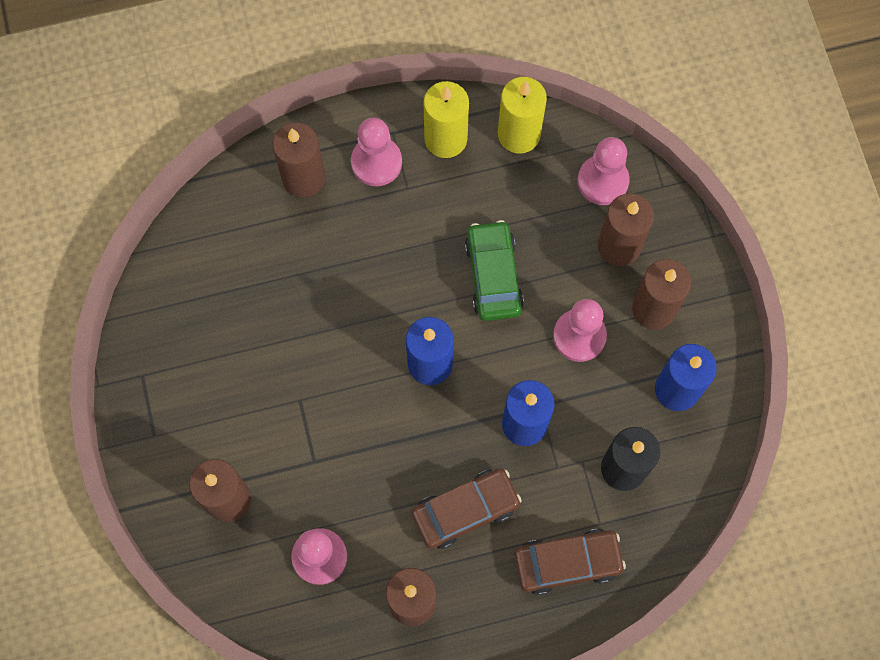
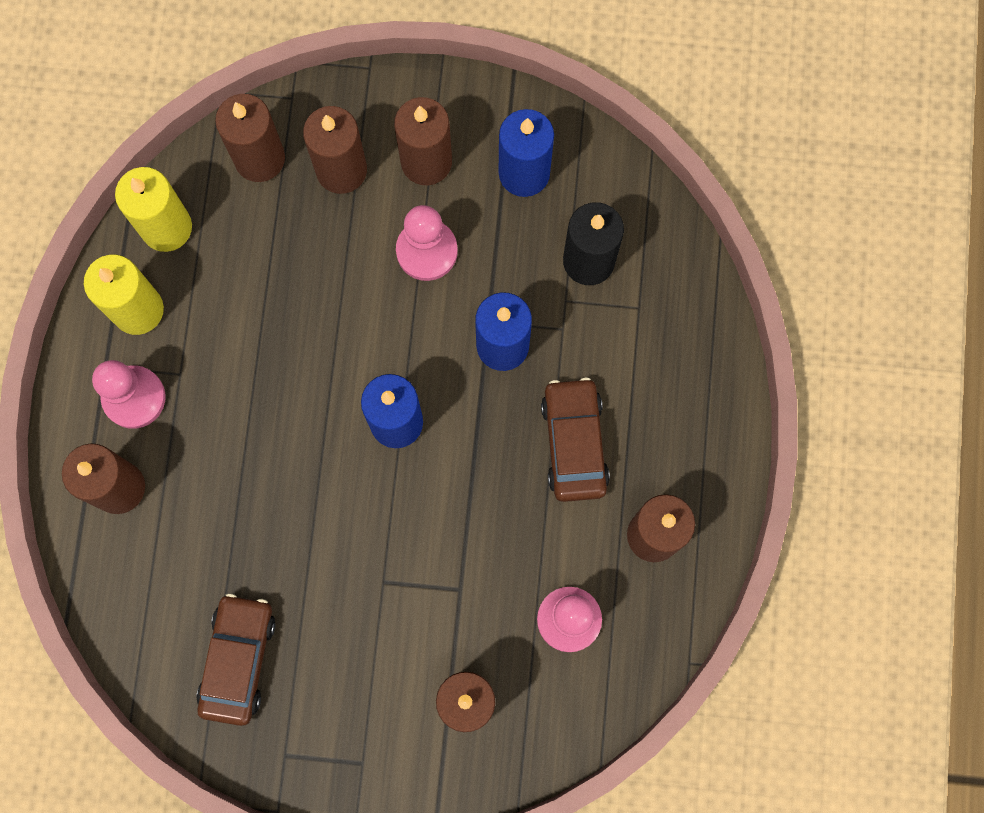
camera: 70 degrees left, 5 degrees up
(493, 275) = (322, 317): green car -> none
(567, 562) = (668, 357): brown car -> brown car (238, 660)
(603, 181) = (259, 158): pink pawn -> brown candle

